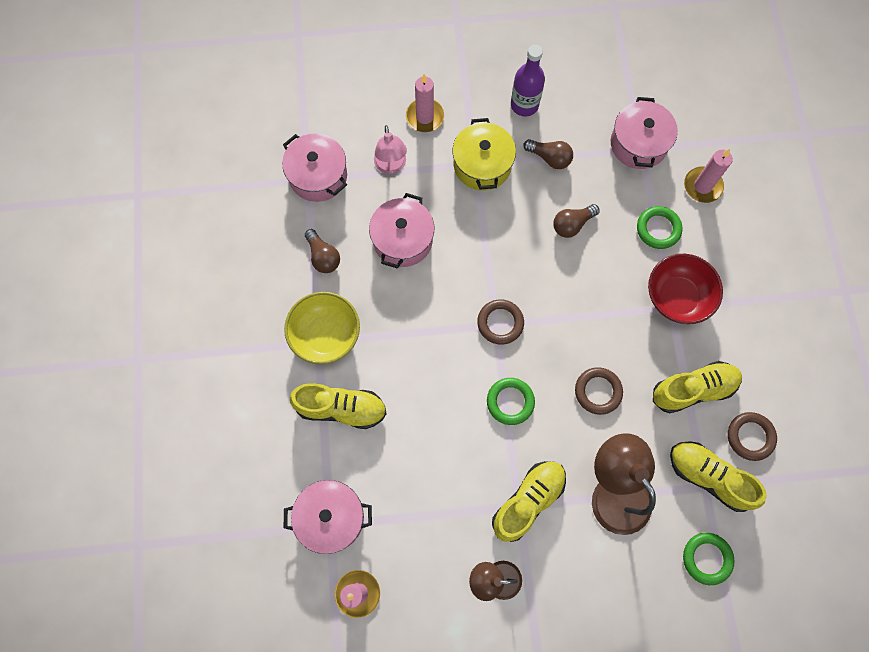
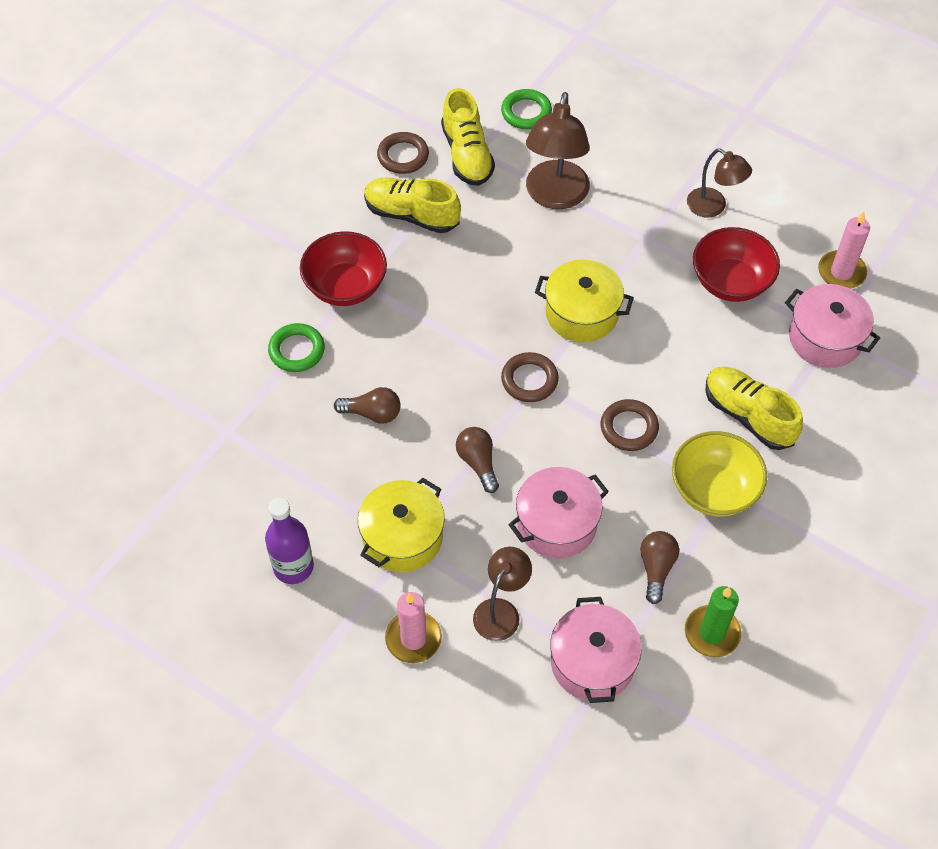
camera: 140 degrees left, 15 degrees down
(263, 242) = (712, 633): none -> green candle
(391, 166) = (501, 611): pink lamp -> brown lamp
(430, 515) = (730, 282): none -> red bowl
(510, 402) = (581, 313): green ring -> yellow pot
(528, 501) = (635, 236): yellow shoe -> none
(549, 158) = (326, 491): brown light bulb -> brown light bulb (478, 463)
(598, 391) = (495, 268): brown ring -> brown ring (629, 428)
(638, 144) = (224, 437): pink pot -> none
(702, 186) = (212, 355): pink candle -> none

